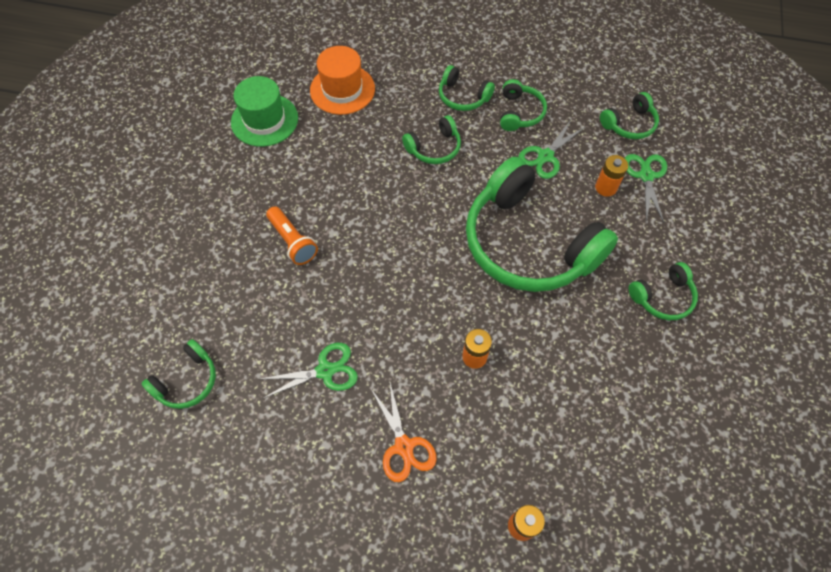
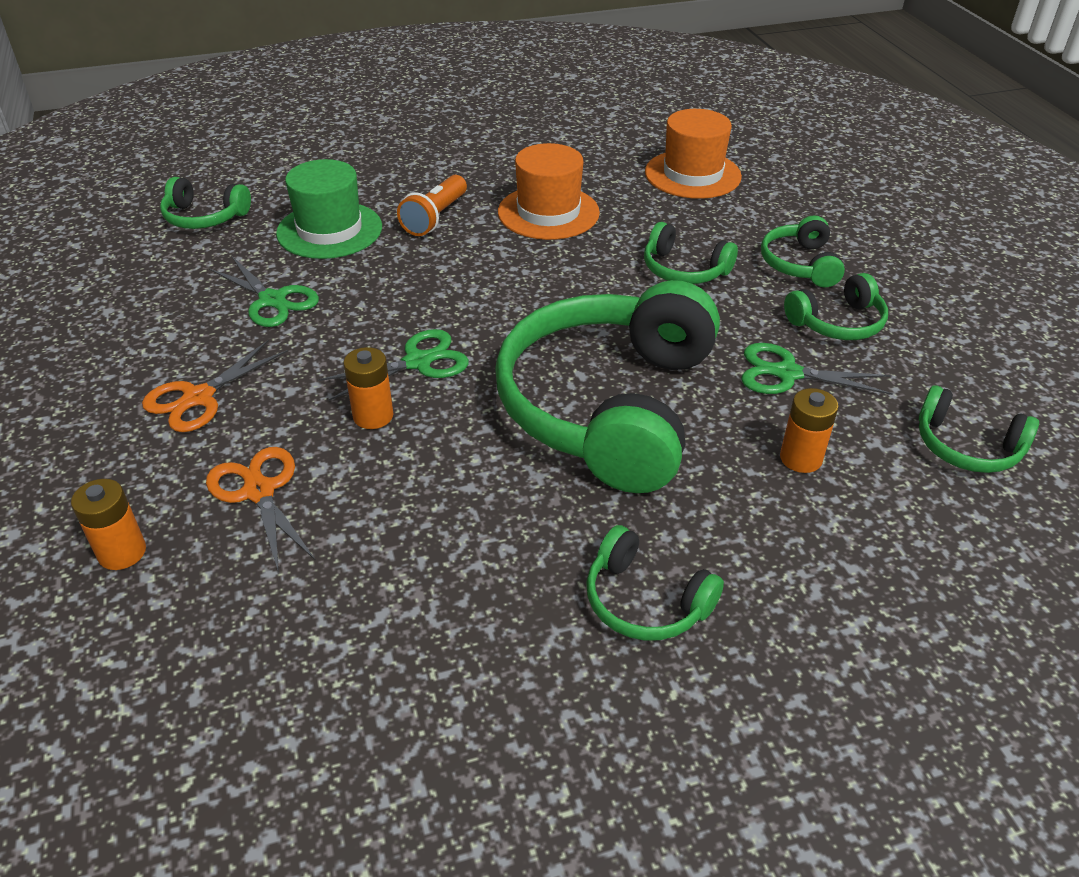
camera: 60 degrees right, 20 degrees down
(264, 120) = (586, 143): green hat -> green hat (329, 230)
(331, 180) = (548, 212): none -> orange hat
(507, 438) = (259, 491): none -> orange scissors
(646, 176) = (881, 501): green scissors -> green scissors (418, 362)

